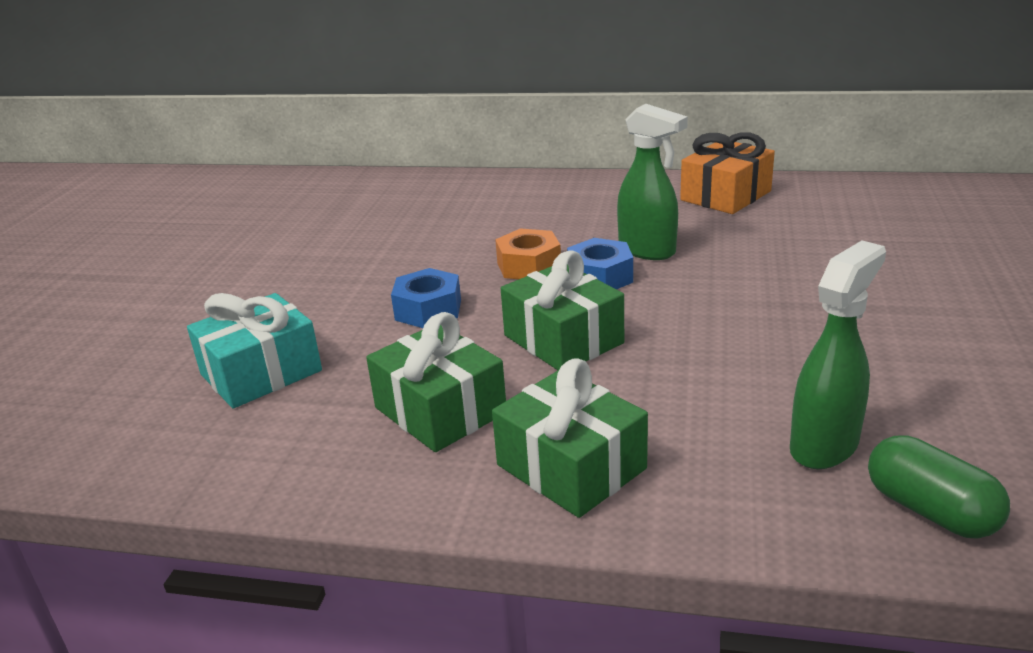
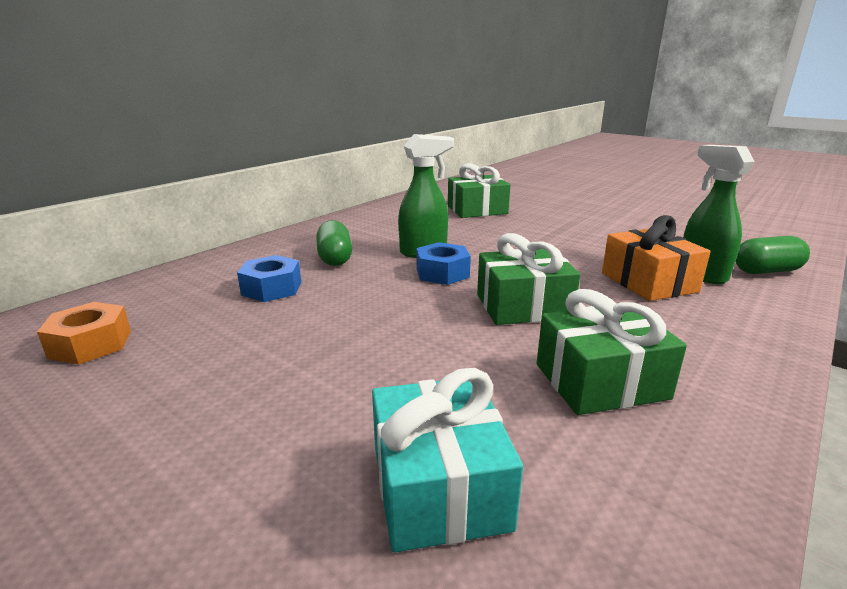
camera: 65 degrees left, 5 degrees down
(428, 310) = (410, 346): blue nut -> blue nut (271, 288)
(529, 266) = (389, 289): orange nut -> orange nut (90, 344)
(571, 467) = (708, 347): green gift -> green gift (477, 210)
(573, 218) = (335, 258): none -> green capsule
(725, 196) = (381, 217): orange gift -> orange gift (648, 282)

